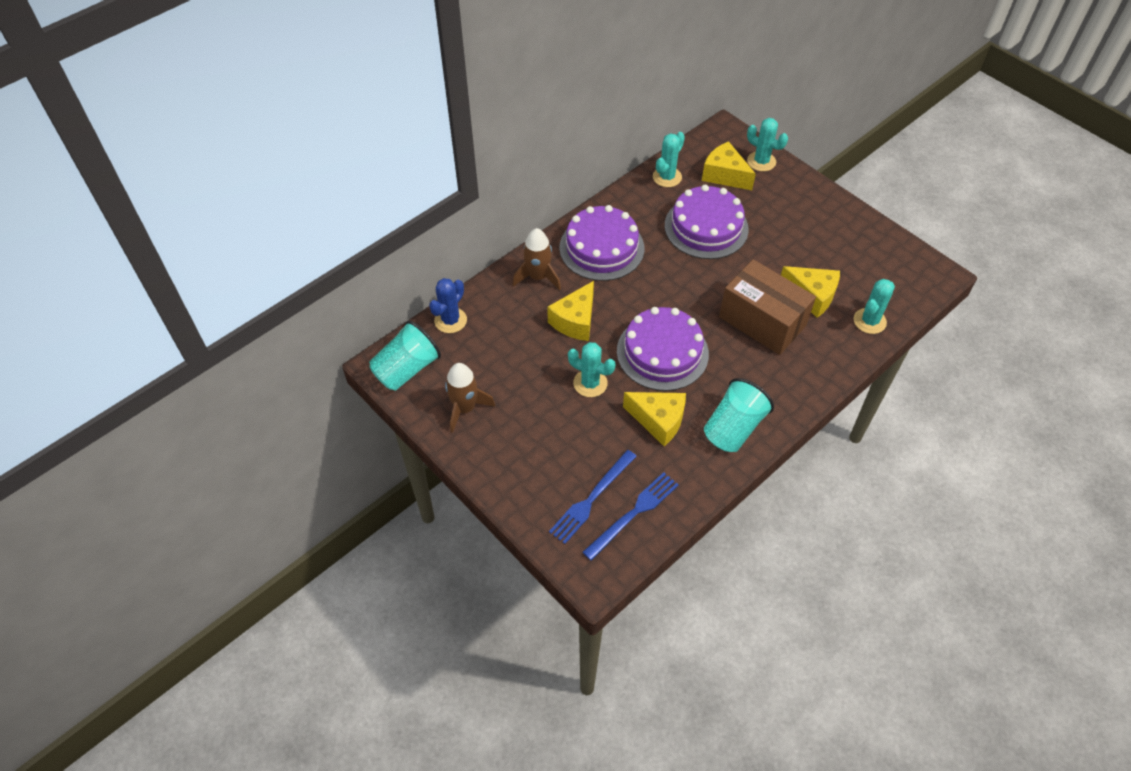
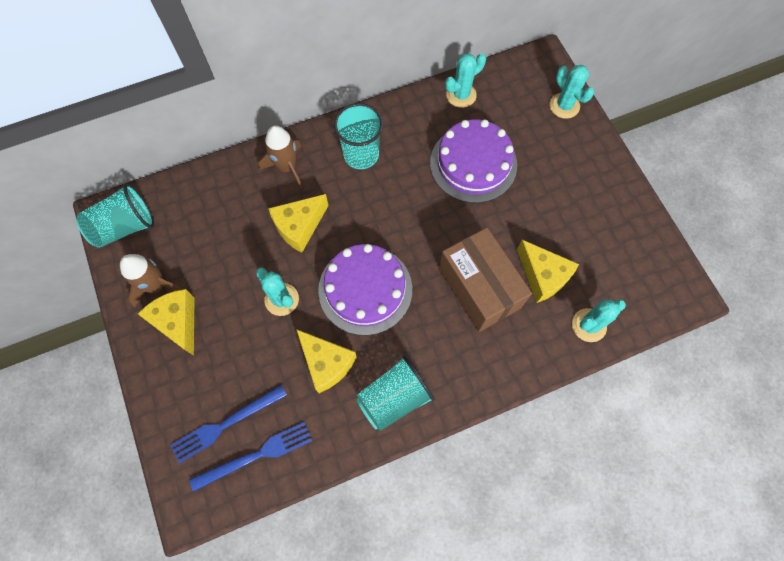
camera: 20 degrees right, 15 degrees up
(450, 320) = (186, 188): blue cactus -> none
(601, 248) = (361, 154): purple cake -> turquoise cup
(724, 175) = (519, 110): yellow cheese -> yellow cheese (178, 322)

